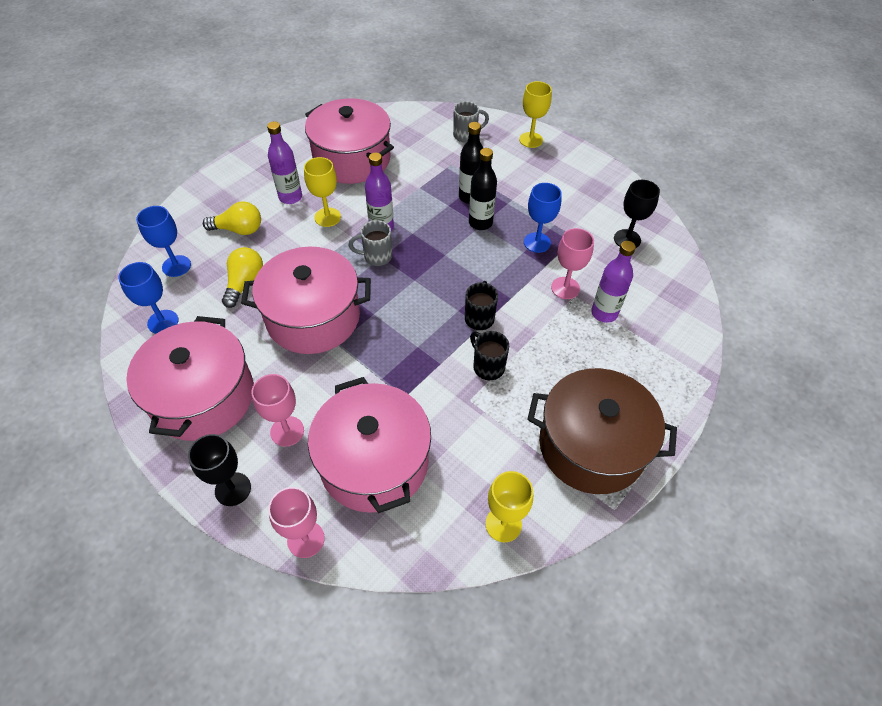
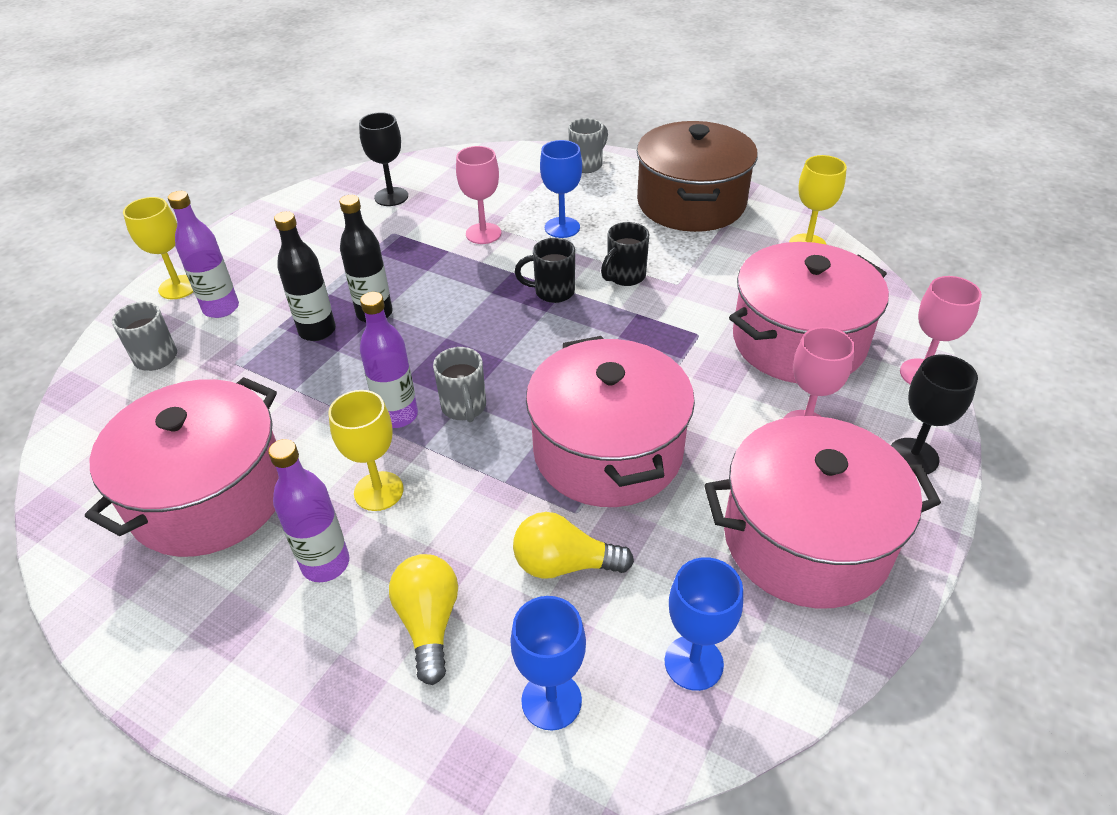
camera: 100 degrees left, 10 degrees down
(537, 242) = (407, 261): blue goblet -> blue goblet (562, 227)
(604, 313) = (515, 205): purple bottle -> purple bottle (221, 308)
(670, 377) = (587, 165): none -> grey mug

